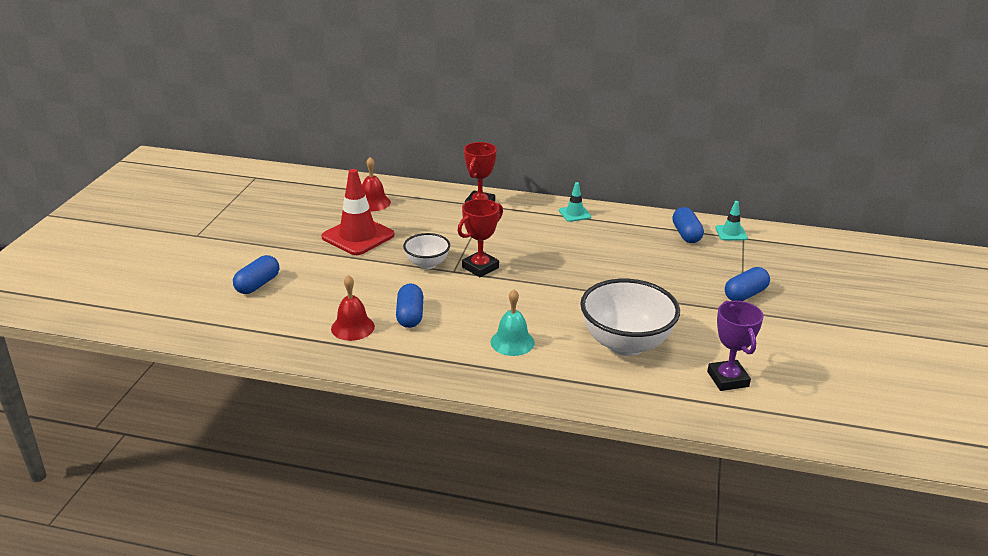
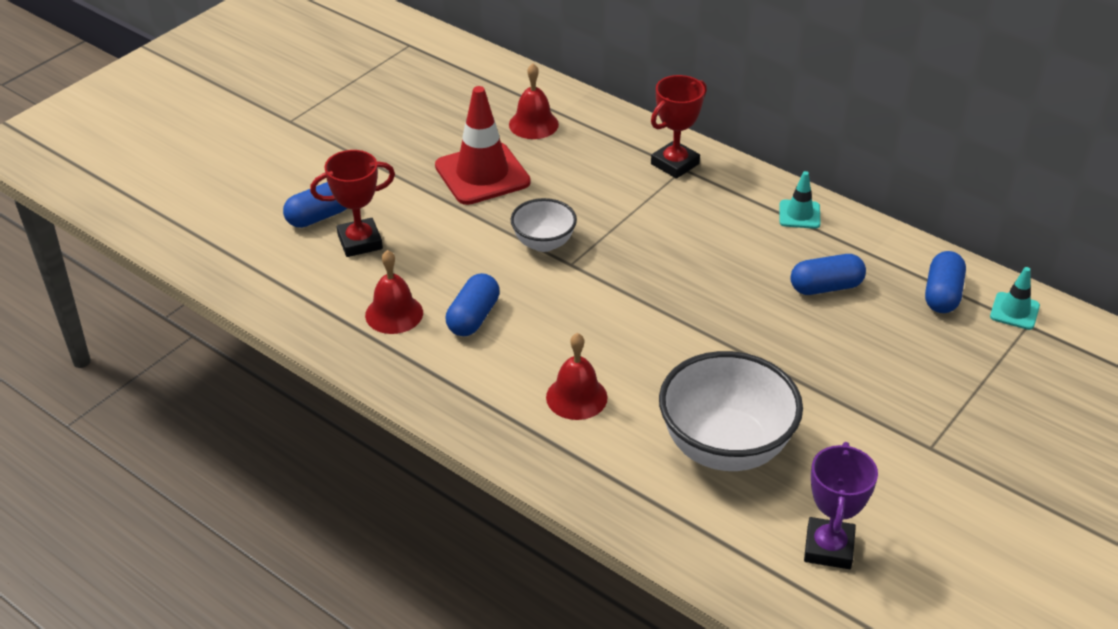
camera: 25 degrees right, 10 degrees up
(480, 267) = (609, 268): red trophy -> red trophy (360, 242)
(512, 342) = (576, 397): turquoise bell -> red bell
(745, 294) = (957, 422): blue capsule -> blue capsule (826, 287)

